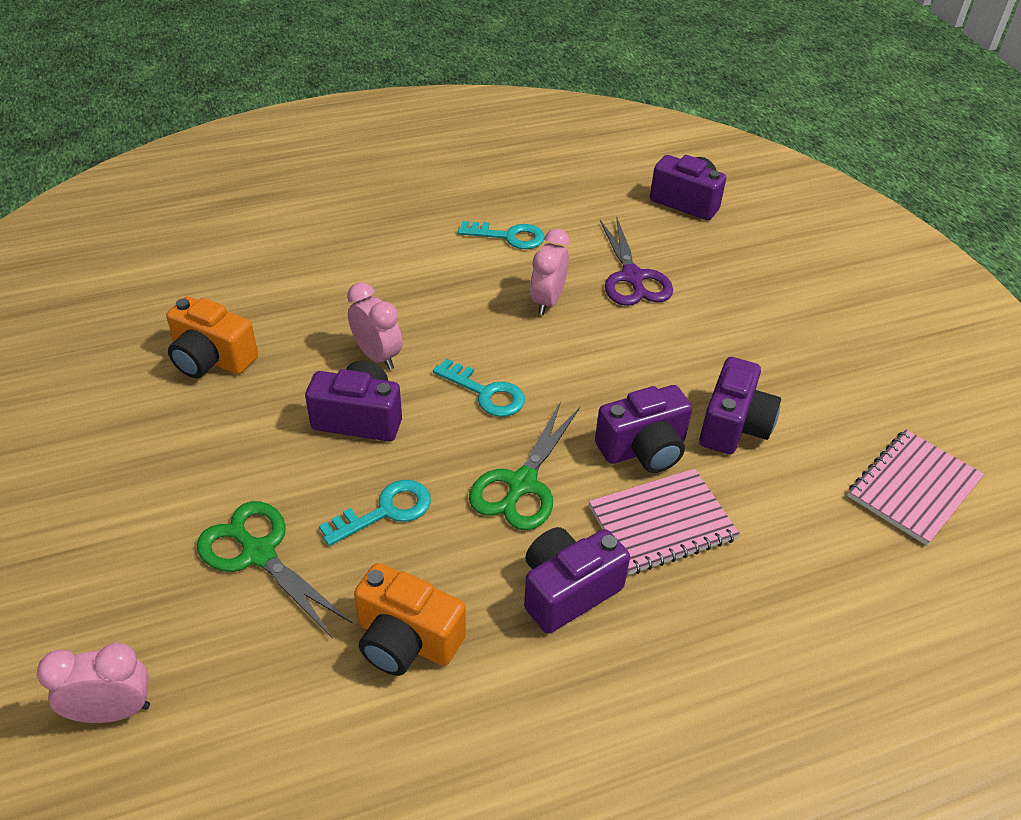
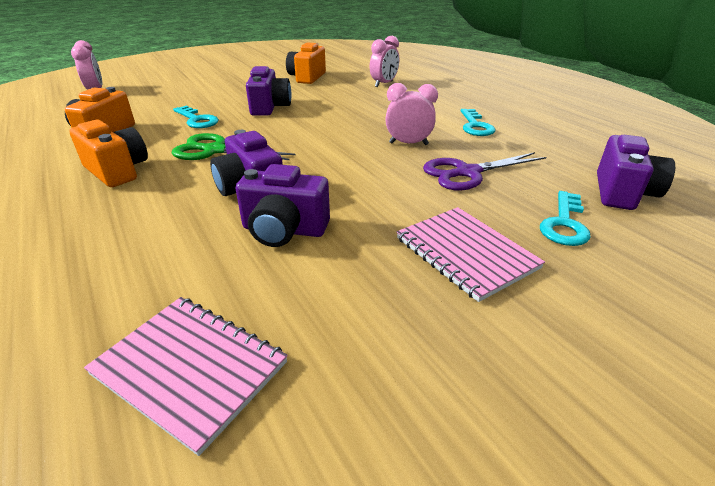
camera: 80 degrees right, 10 degrees down
(259, 553) = (174, 100): green scissors -> none
(377, 356) = (323, 105): pink clock -> pink clock (384, 84)
(485, 393) = (299, 134): turquoise key -> turquoise key (564, 224)
(567, 591) = (117, 171): purple camera -> orange camera
(662, 523) = (169, 200): pink notebook -> pink notebook (465, 253)

